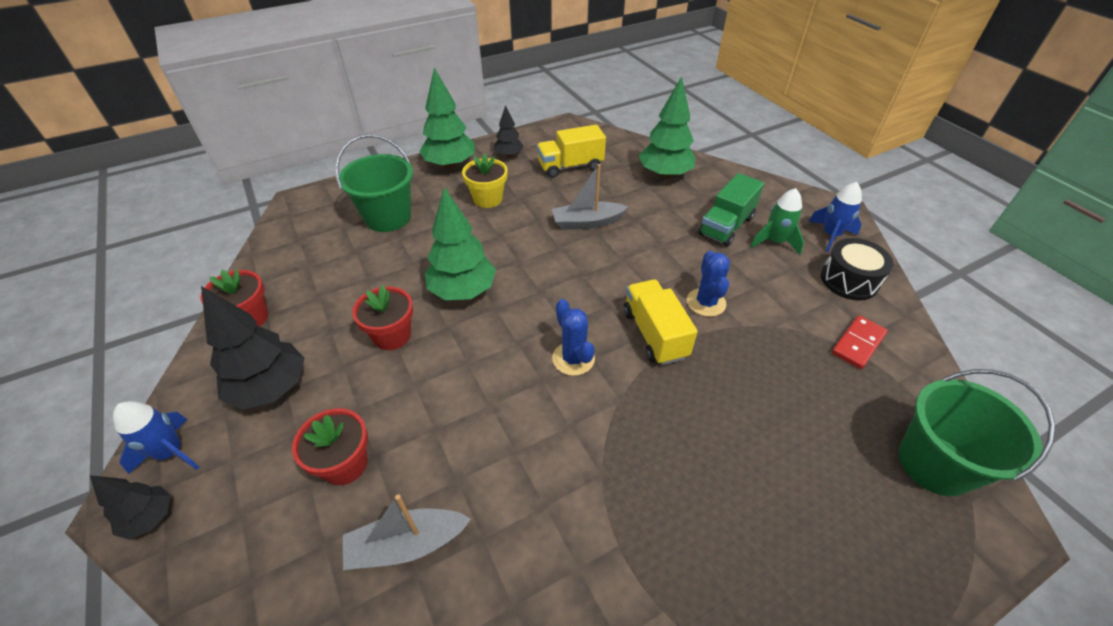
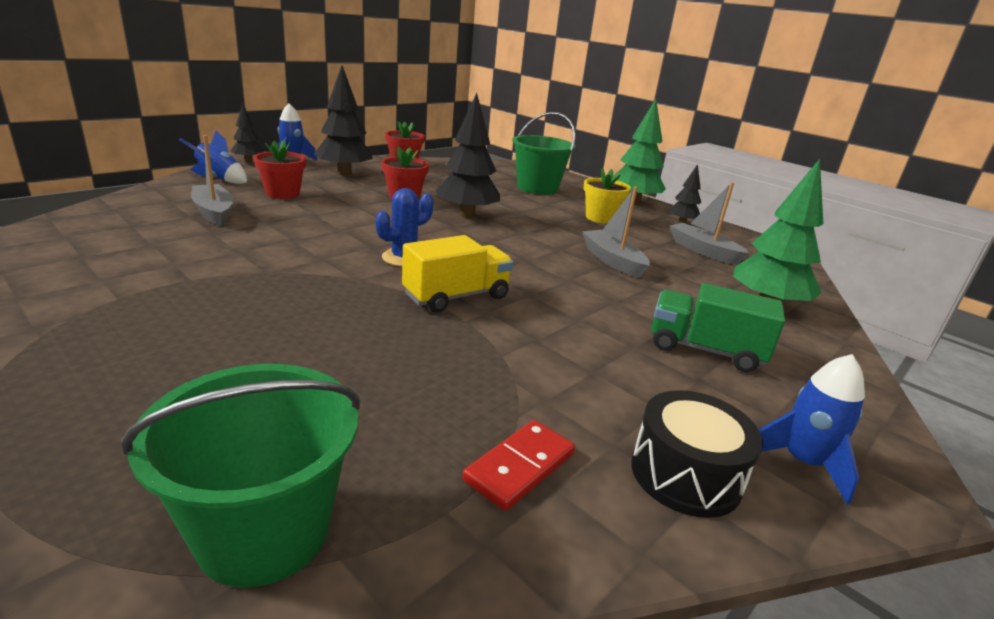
camera: 70 degrees right, 20 degrees down
(246, 554) = (219, 179): none -> blue rocket
(463, 291) = (467, 215): green tree -> black tree
(570, 166) = (703, 251): yellow truck -> grey boat
(706, 302) = (529, 329): blue cactus -> none
(775, 242) = (713, 393): green rocket -> none
(858, 344) = (520, 467): red domino -> red domino turned 75 degrees counterclockwise

